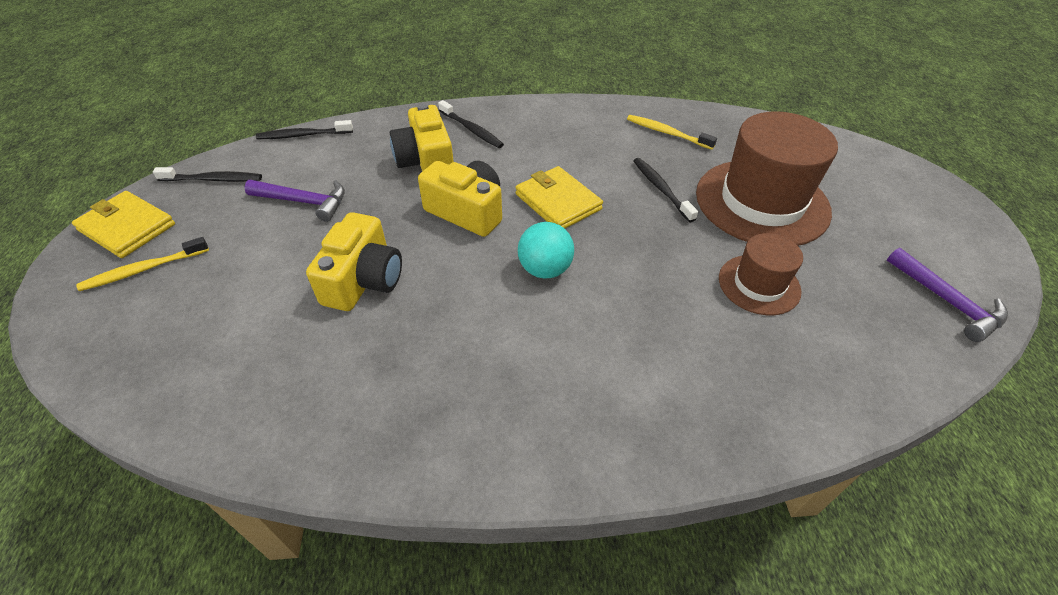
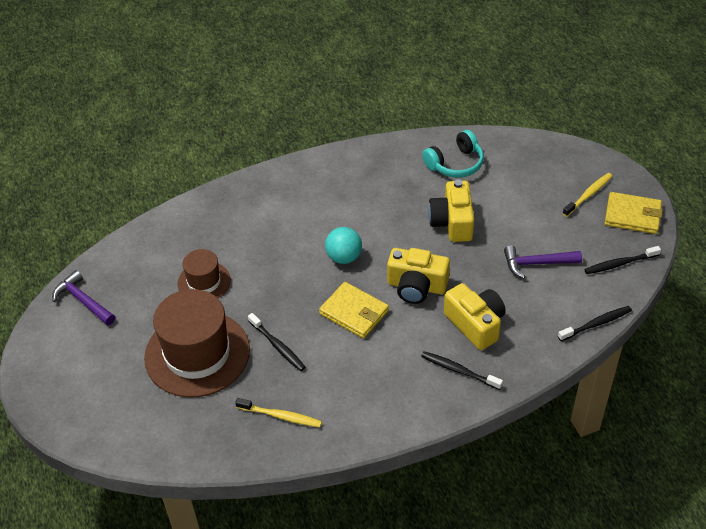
camera: 165 degrees right, 0 degrees up
(278, 383) = (455, 164): none -> turquoise headphones

